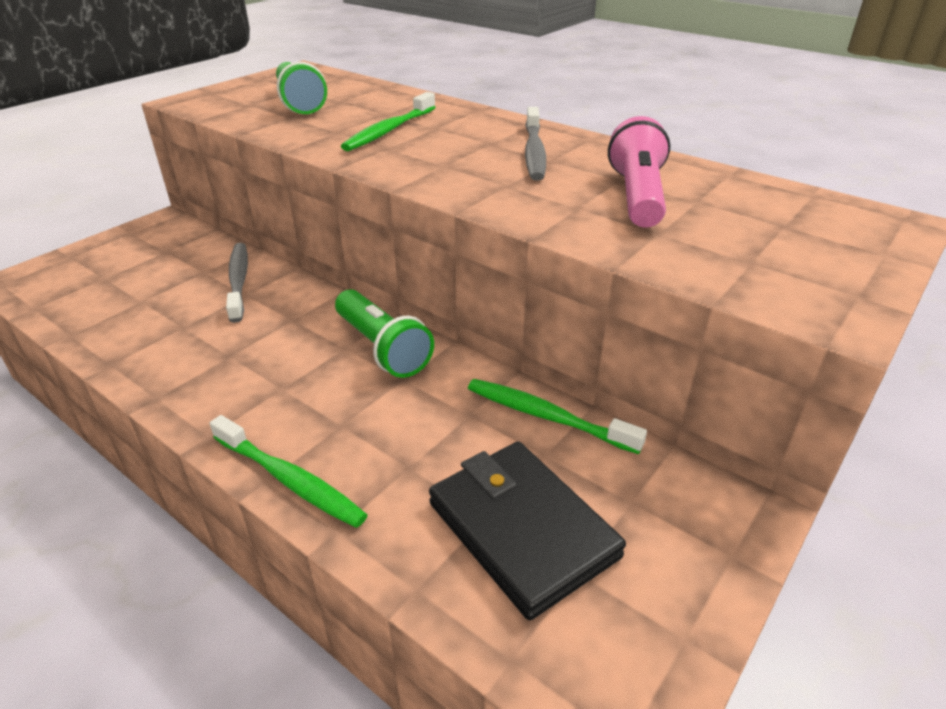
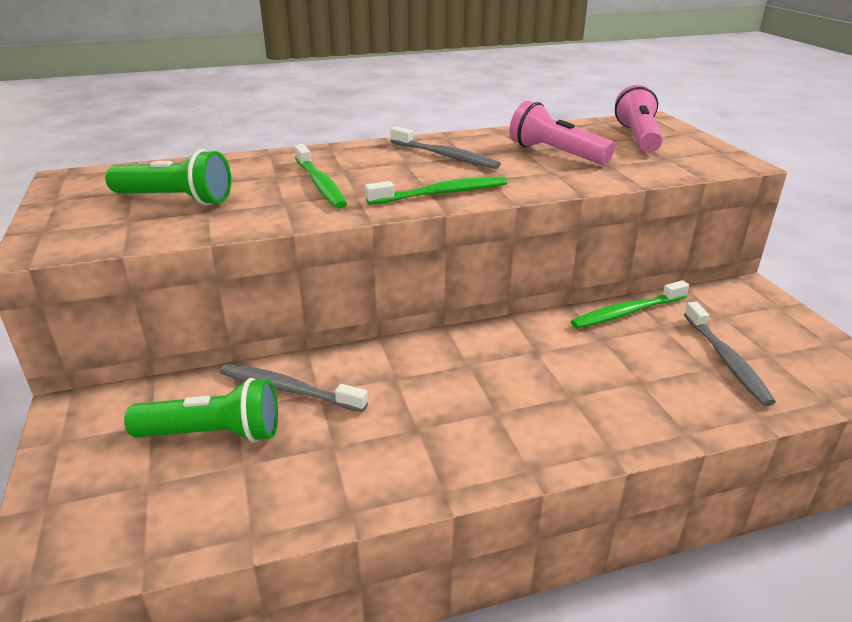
camera: 55 degrees left, 5 degrees down
(290, 480) = (620, 439): green toothbrush -> green toothbrush (441, 193)
(382, 348) = (487, 347): green flashlight -> green flashlight (213, 434)
(521, 529) = (726, 360): black wallet -> grey toothbrush
(794, 227) = (638, 137): none -> pink flashlight

